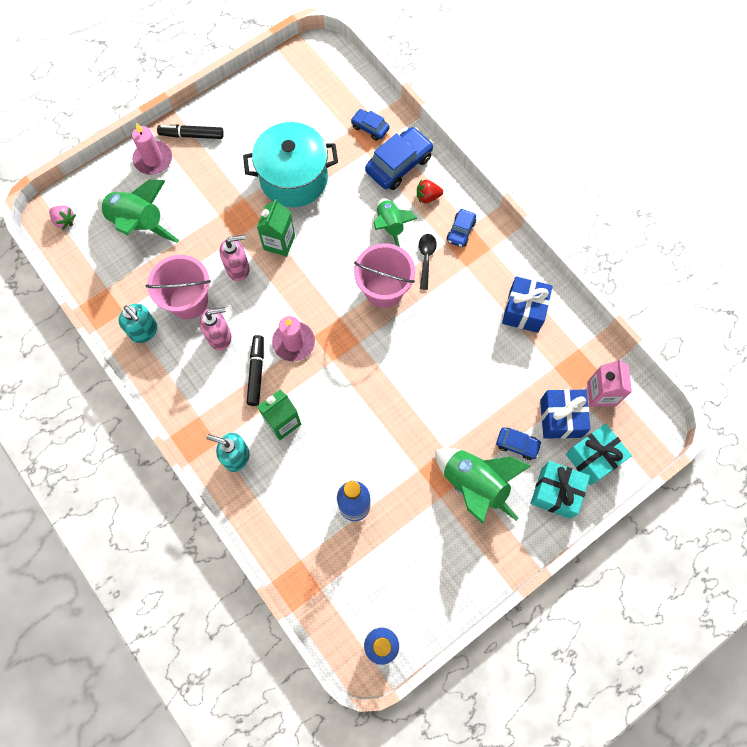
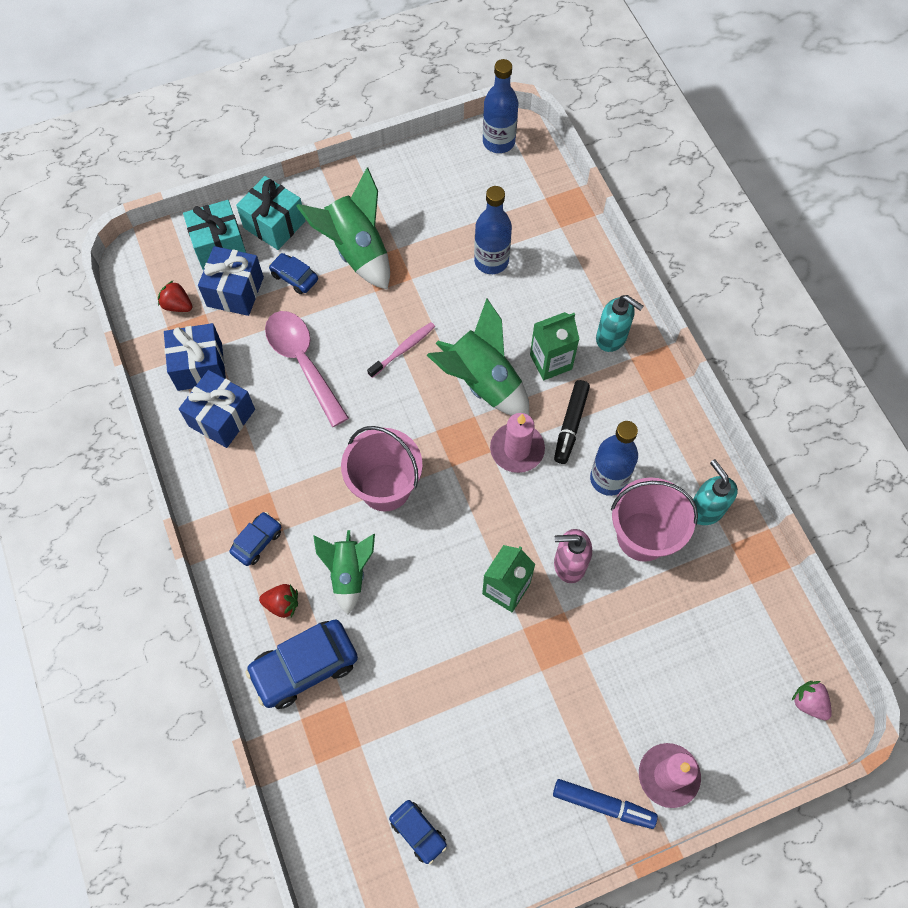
camera: 165 degrees left, 5 degrees down
(138, 224) = (700, 669): green rocket -> green rocket (482, 382)
(192, 135) = (603, 804): black marker -> blue marker
(220, 337) = (608, 479): pink soap dispenser -> blue bottle
(294, 178) = (463, 684): turquoise pot -> none
(370, 128) = (326, 742): blue car -> blue car (418, 832)
(405, 402) = (403, 349): none -> pink toothbrush
(426, 258) = (317, 515): black spoon -> none
(480, 370) = (303, 362): none -> pink spoon
(559, 346) = (200, 366): none -> blue gift
(601, 394) = (177, 305): pink carton -> red strawberry

